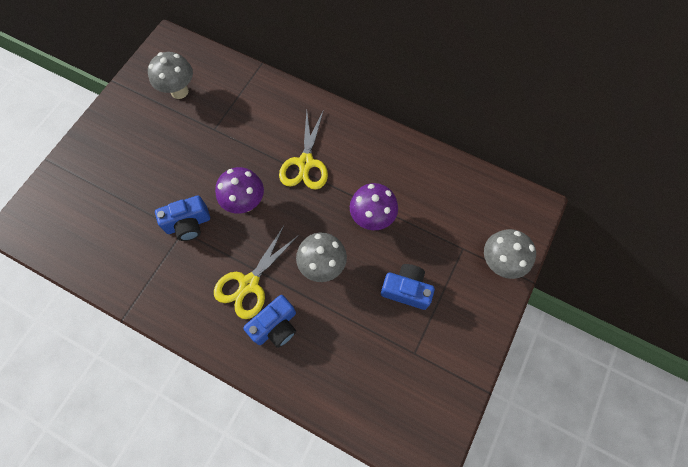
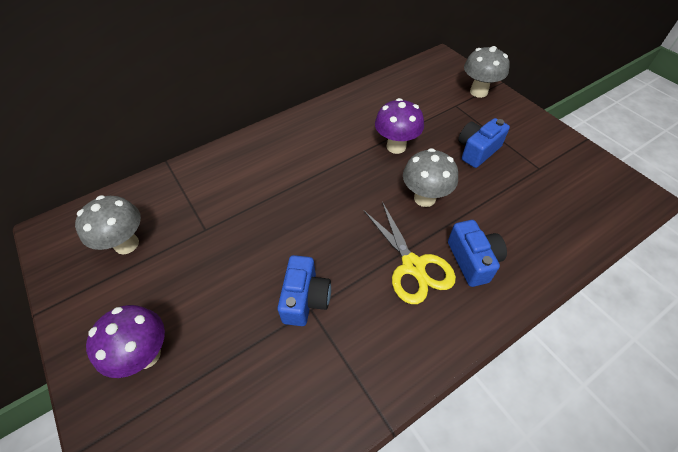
camera: 60 degrees left, 15 degrees down
(245, 203) = (316, 234): purple mushroom -> purple mushroom (146, 354)
(305, 163) = (307, 170): yellow scissors -> none

